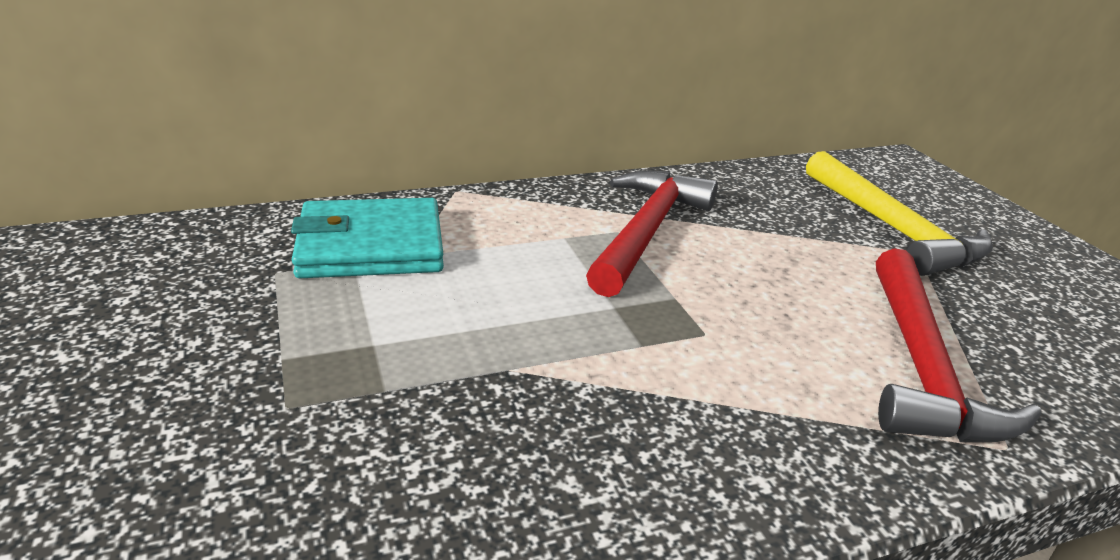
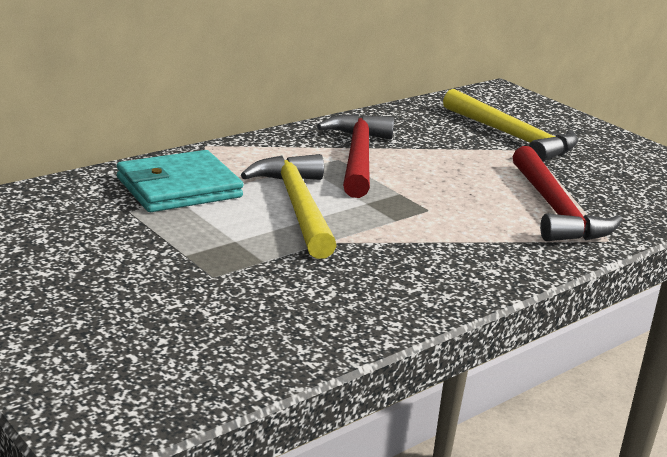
camera: 20 degrees left, 5 degrees down
(509, 298) = (297, 206): none -> yellow hammer

